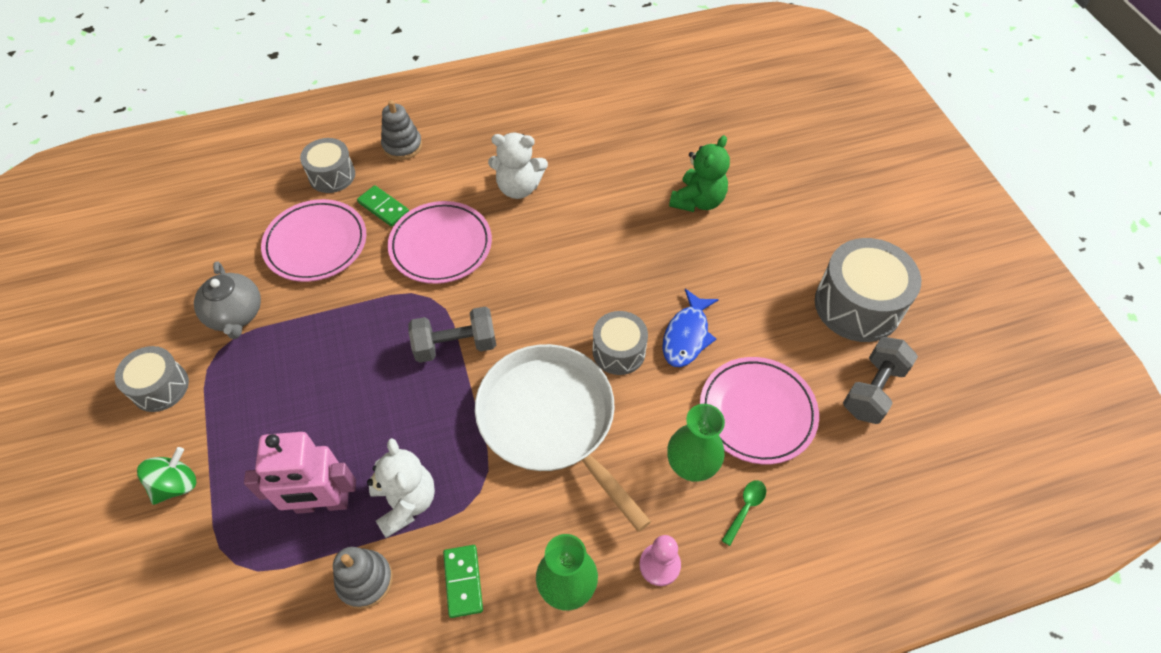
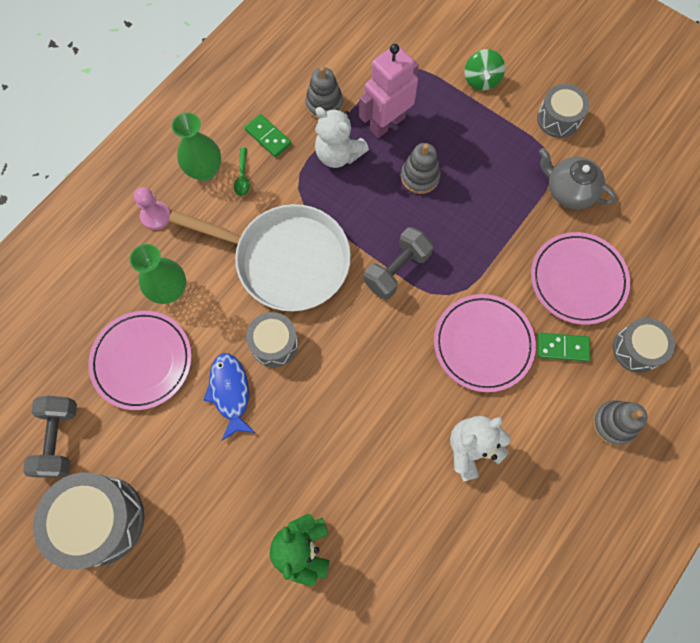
camera: 145 degrees right, 15 degrees up
(349, 419) = (420, 176): none -> grey stacking toy
(745, 508) = (117, 284): green spoon -> green spoon (242, 177)

